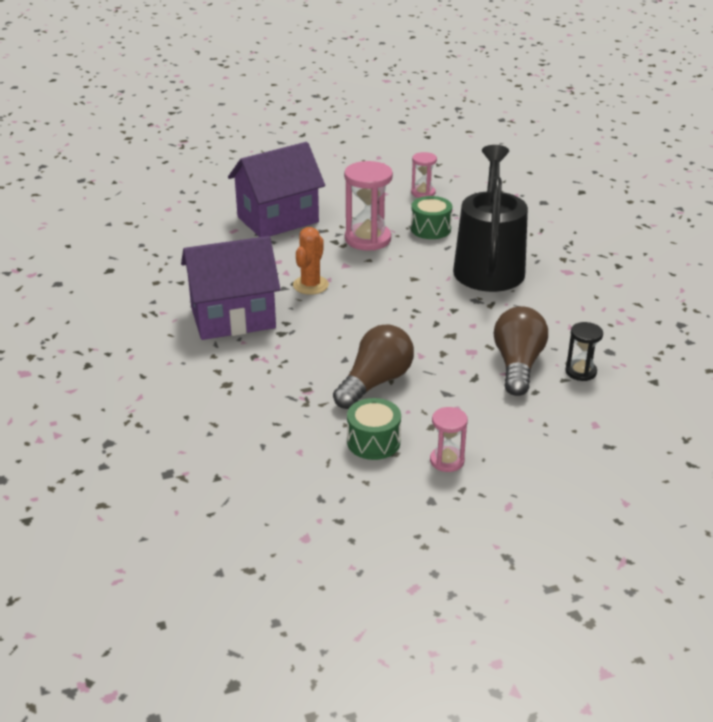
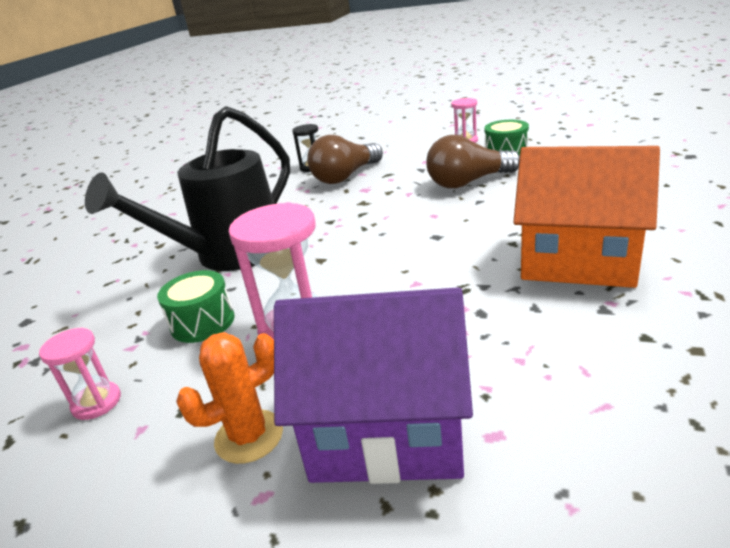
camera: 140 degrees left, 5 degrees down
(233, 318) = (578, 261): purple house -> orange house
(310, 285) = (445, 280): orange cactus -> orange cactus (249, 436)

